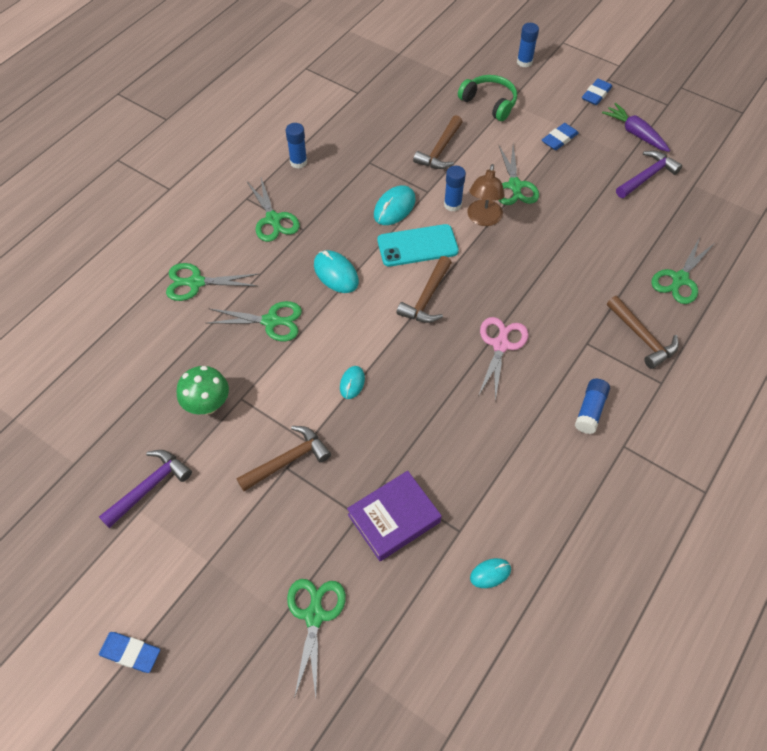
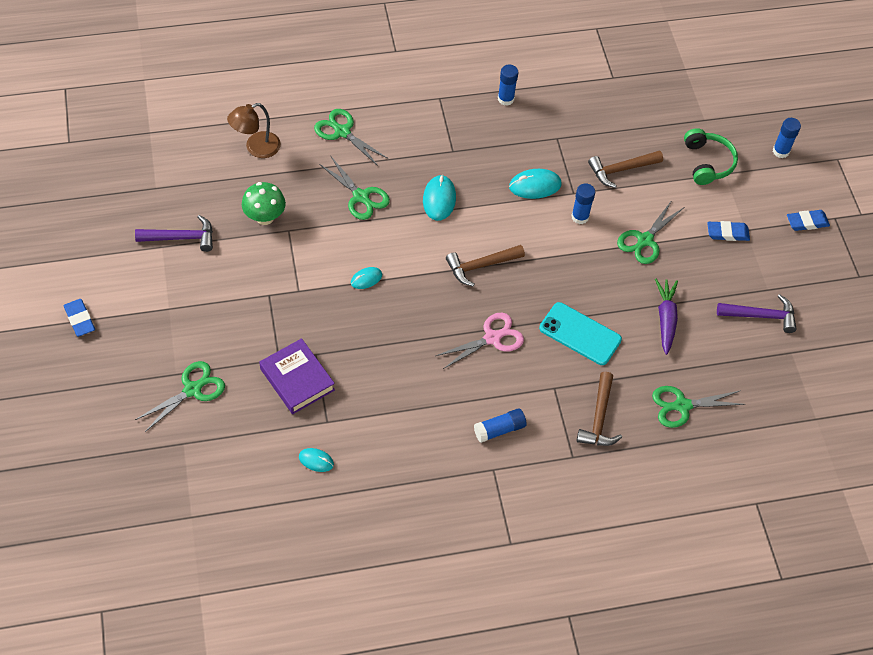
camera: 40 degrees right, 0 degrees up
(273, 219) = (440, 128): green scissors -> none
(288, 460) = (274, 291): brown hammer -> none
(394, 518) = (297, 379): purple book -> purple book turned 45 degrees clockwise
(417, 246) = (518, 226): turquoise phone -> turquoise phone (580, 334)
(483, 219) = (589, 245): brown lamp -> brown lamp (256, 148)
(635, 133) = (797, 277): purple carrot -> purple carrot (665, 319)

